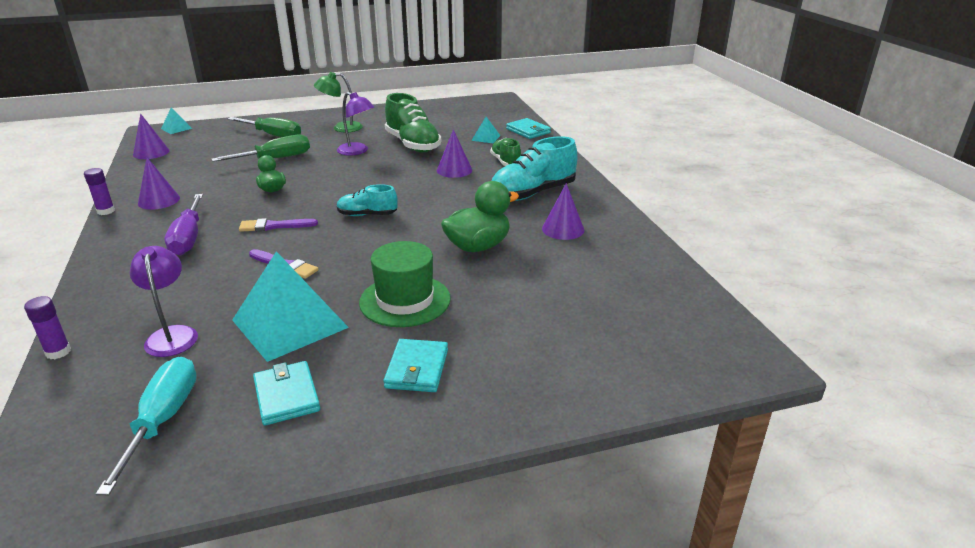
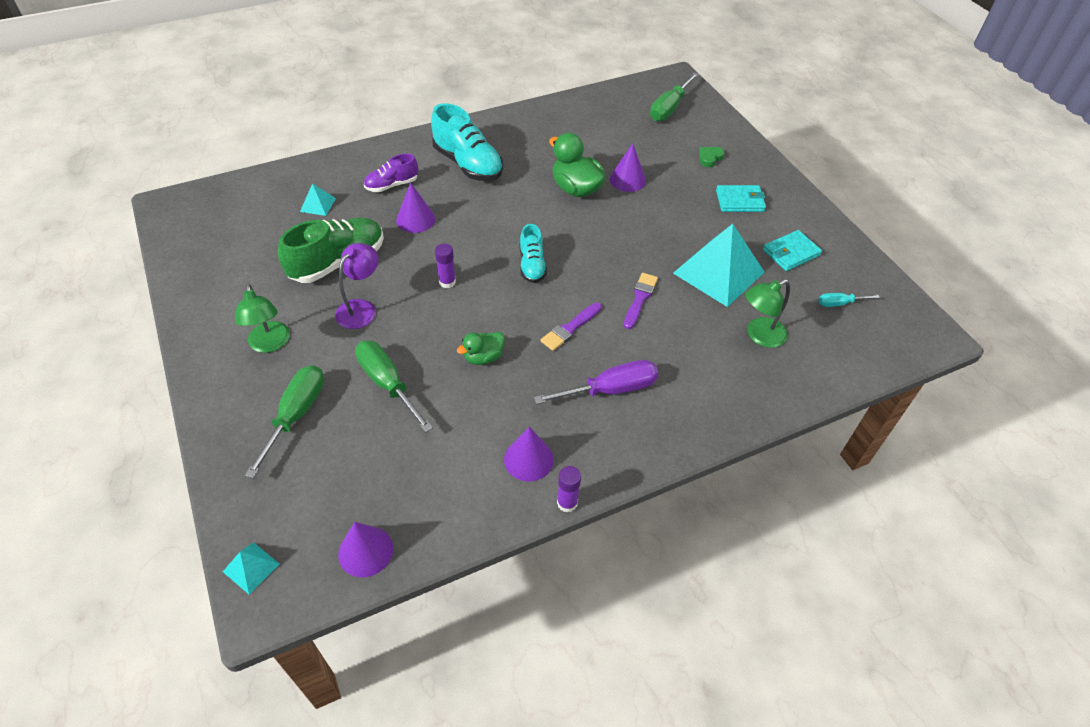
camera: 100 degrees left, 20 degrees up
(58, 352) = (809, 398): purple glue stick -> purple glue stick (447, 282)
(163, 420) = (839, 303): turquoise screwdriver -> turquoise screwdriver, size x0.54
(172, 335) = (759, 335): purple lamp -> green lamp
(274, 226) = (570, 328): purple brush -> purple brush turned 60 degrees clockwise
(405, 300) = (667, 218): green hat -> none
(505, 162) = (392, 185): green shoe -> purple shoe
(525, 358) = (710, 158): none -> green heart
(528, 131) = (297, 174): turquoise wallet -> none
(563, 229) = (535, 146): purple cone -> purple cone (627, 180)
(659, 339) = (669, 108): none -> green screwdriver

